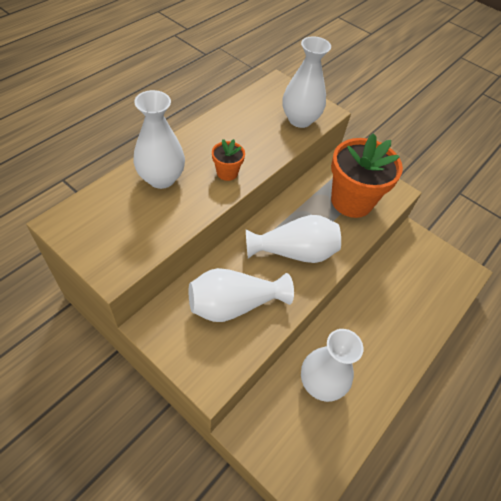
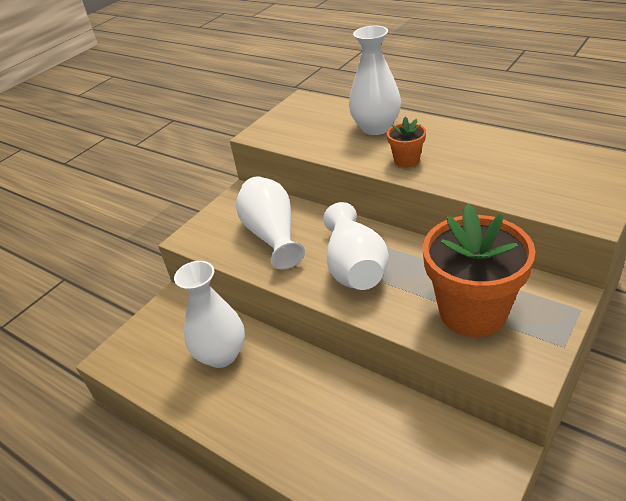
camera: 95 degrees right, 15 degrees down
(300, 120) = (549, 194): white vase -> none

